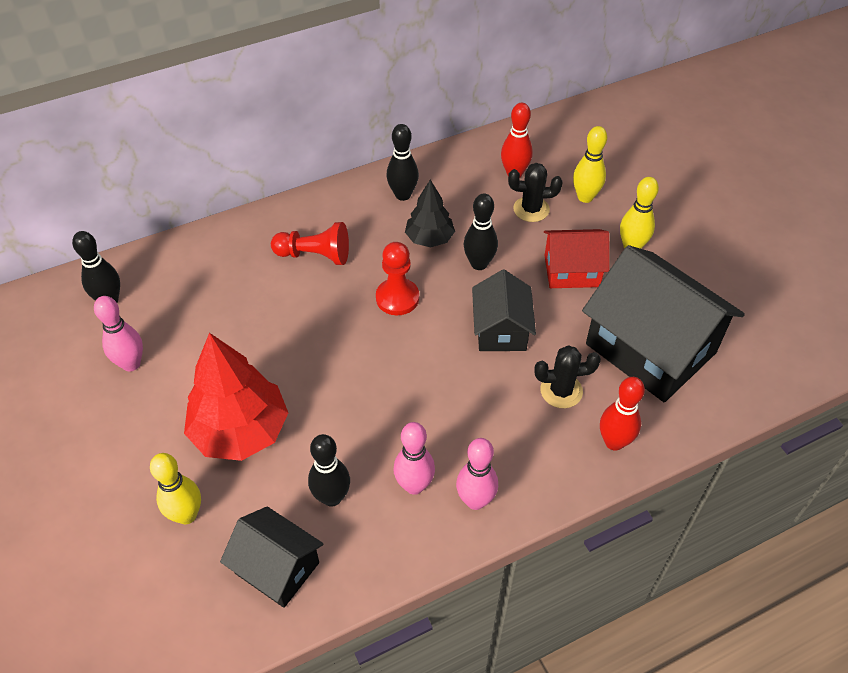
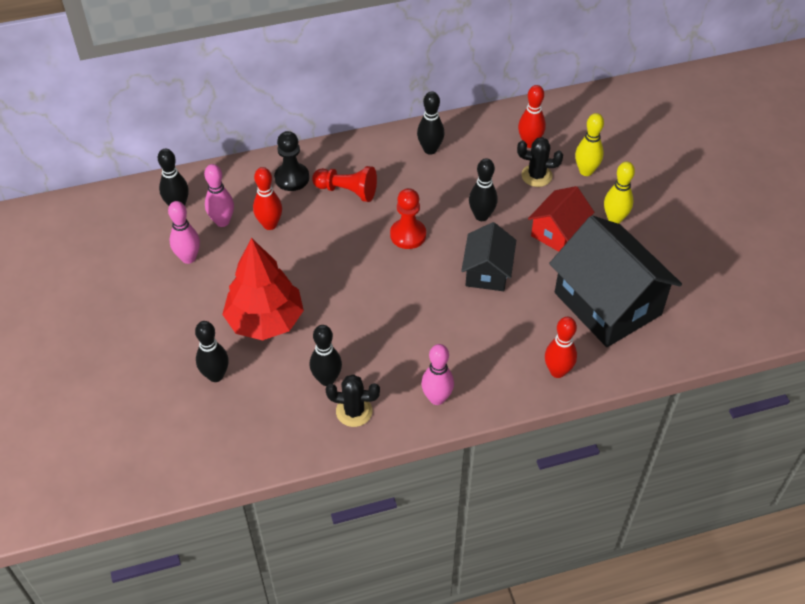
camera: 10 degrees right, 0 degrees up
(186, 515) = (216, 375): yellow bowling pin -> black bowling pin
(227, 308) = (270, 224): none -> red bowling pin
(245, 248) = (292, 178): none -> black pawn
(277, 568) = (277, 423): black house -> none
(414, 485) = (392, 380): pink bowling pin -> pink bowling pin (222, 221)
(429, 238) = (444, 189): black tree -> none
(561, 391) = (525, 326): black cactus -> black cactus (354, 411)
(571, 271) = (558, 232): red house -> red house turned 60 degrees counterclockwise

